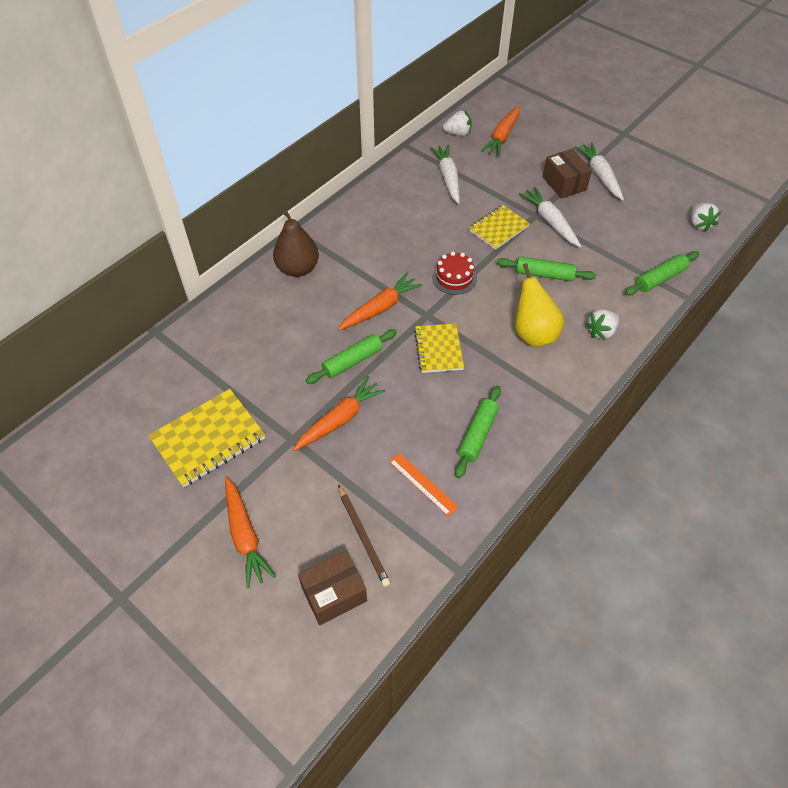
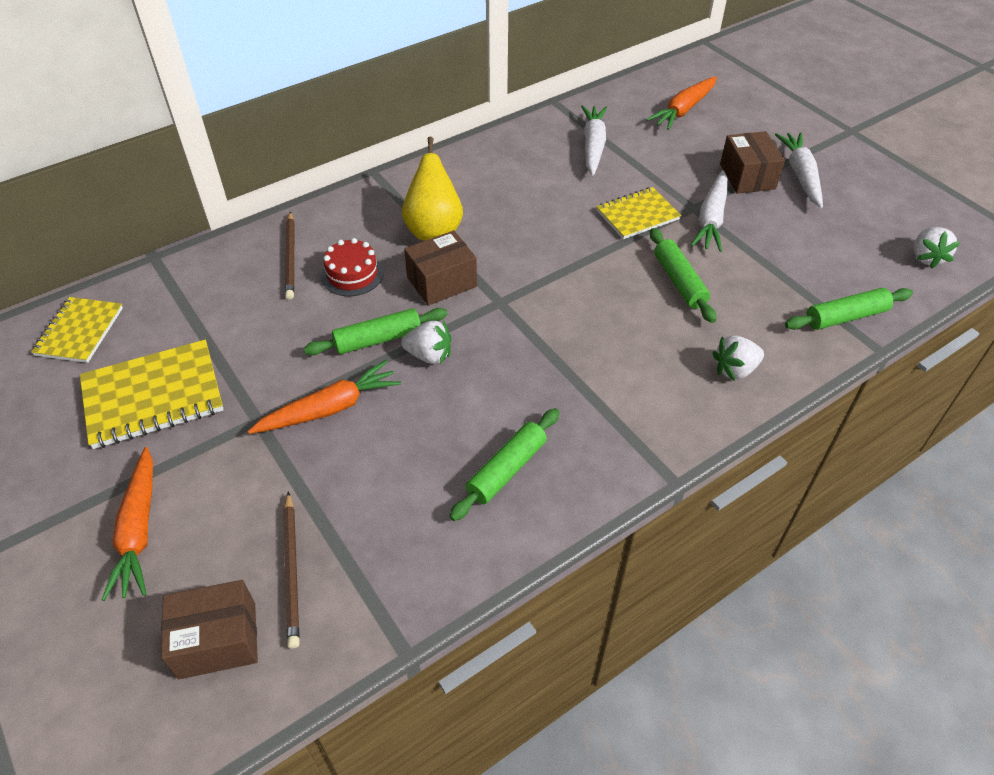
camera: 15 degrees right, 5 degrees down
(261, 311) = (291, 257): none -> brown pencil
(297, 268) = (358, 217): brown pear -> none
(380, 308) = (442, 282): orange carrot -> brown box
(423, 484) = (404, 518): orange ruler -> none
(438, 349) = (497, 347): yellow notebook -> yellow notebook (79, 331)
(454, 277) = (554, 263): red cake -> red cake (352, 274)
(458, 133) = (626, 98): white strawberry -> white strawberry (429, 355)
(533, 333) = (636, 353): yellow pear -> yellow pear (434, 230)
(544, 274) = (679, 281): green rolling pin -> green rolling pin turned 45 degrees clockwise
(550, 222) = (711, 219): white carrot -> white carrot turned 150 degrees counterclockwise

